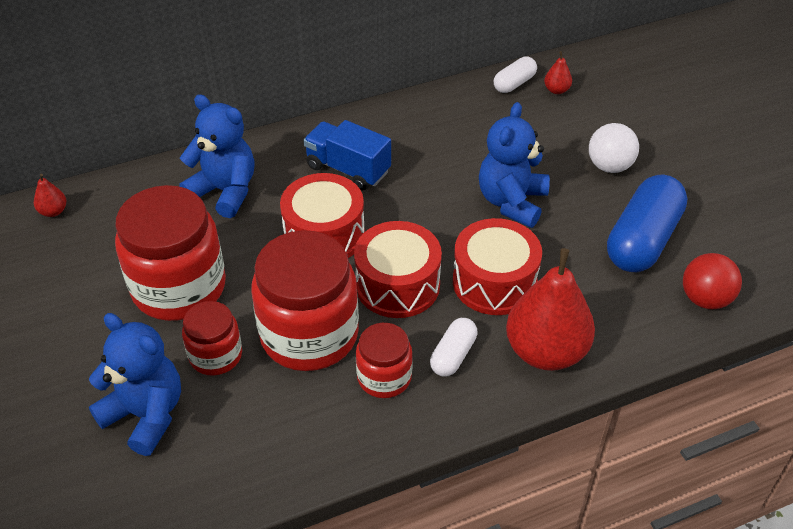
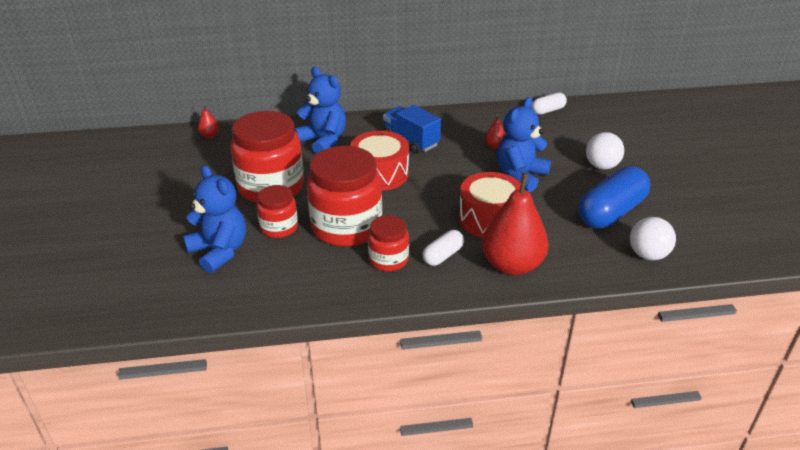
camera: 15 degrees right, 10 degrees down
(397, 285) = (419, 209): red drum -> none
(556, 90) = (578, 118): red pear -> red pear (494, 146)
(705, 299) = (648, 255): red ball -> white ball

